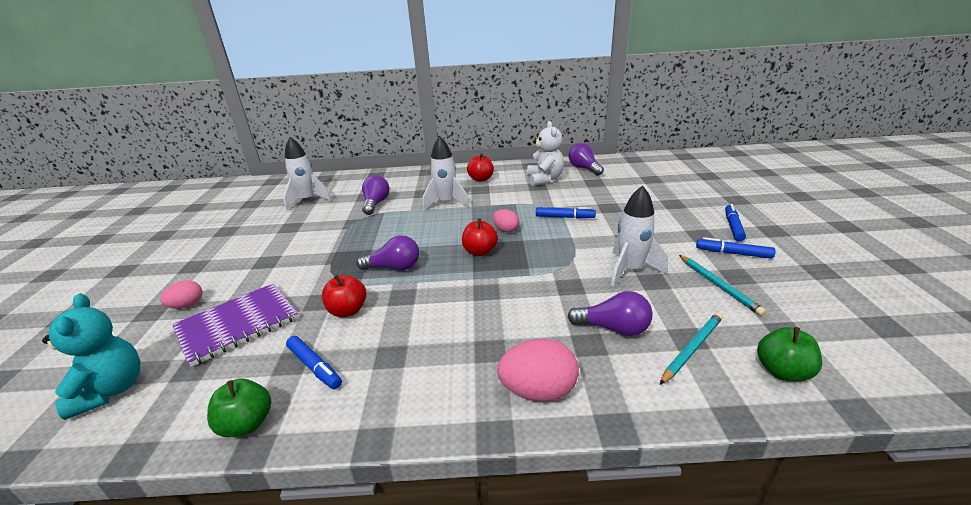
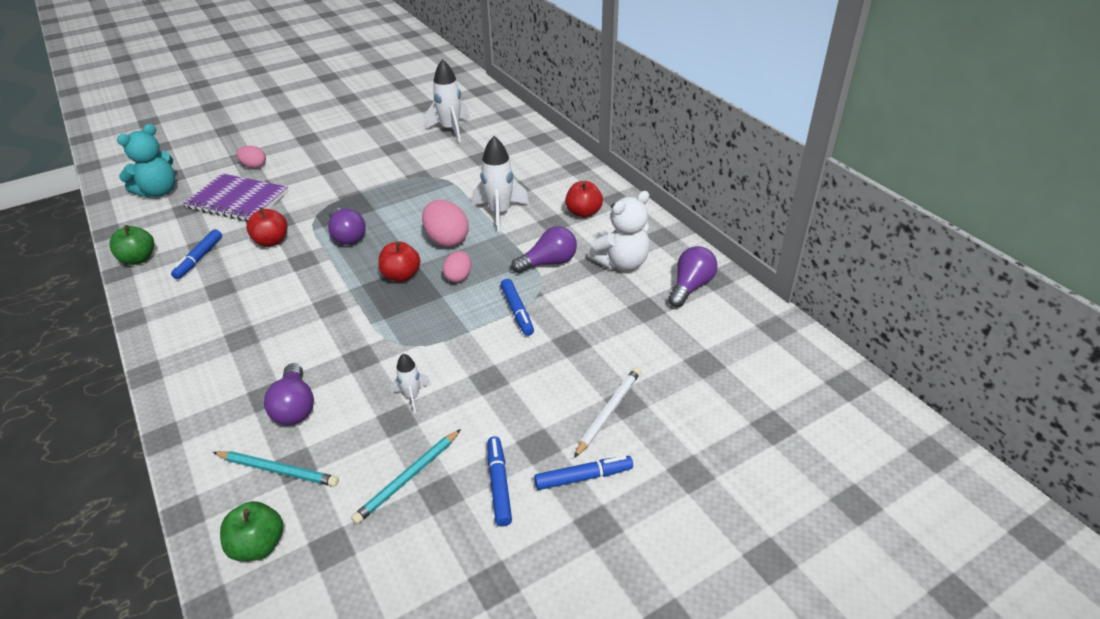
camera: 60 degrees right, 10 degrees up
(376, 204) = (469, 170): purple light bulb -> purple light bulb (549, 263)
(538, 391) = (196, 381): pink egg -> pink egg (447, 240)
(630, 270) = (412, 396): white rocket -> white rocket, size x0.53
(680, 209) = (608, 412): none -> white pencil

